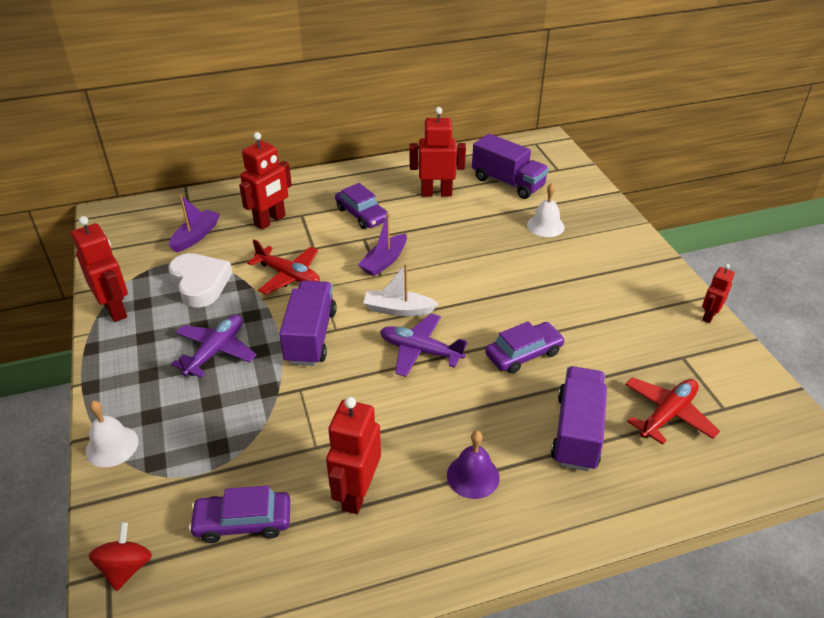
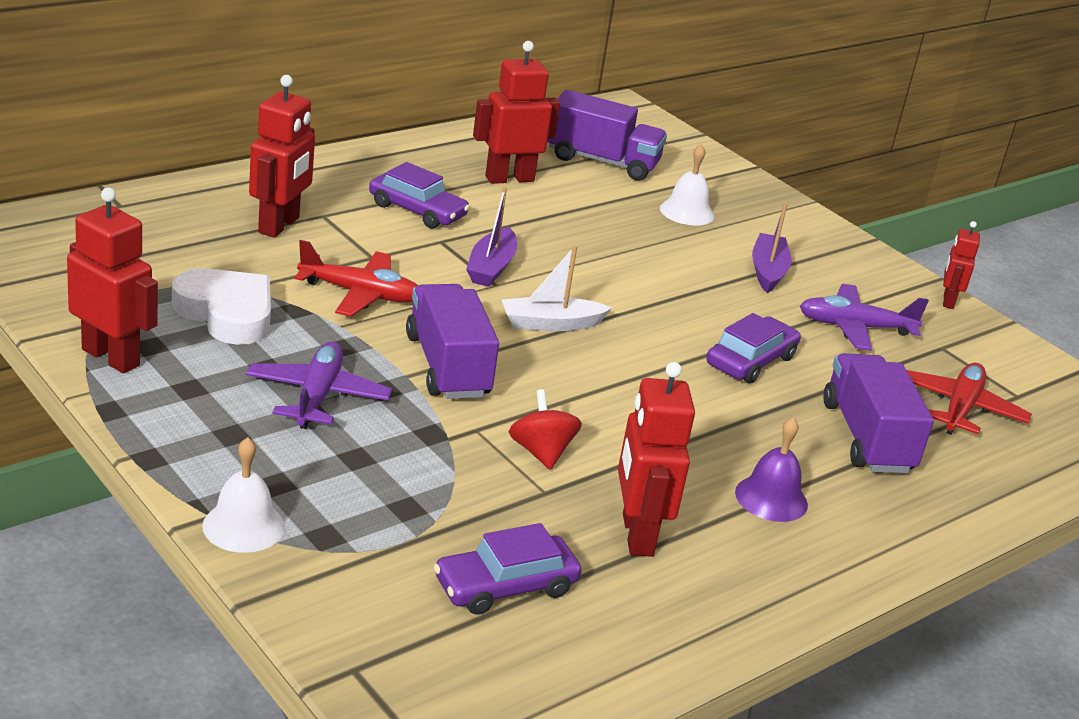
camera: 25 degrees left, 10 degrees down
(126, 568) = (377, 659): red spinning top -> red spinning top (541, 452)
(196, 236) = (172, 252): purple boat -> purple boat (768, 271)
(420, 351) = (614, 370): purple plane -> purple plane (855, 327)

